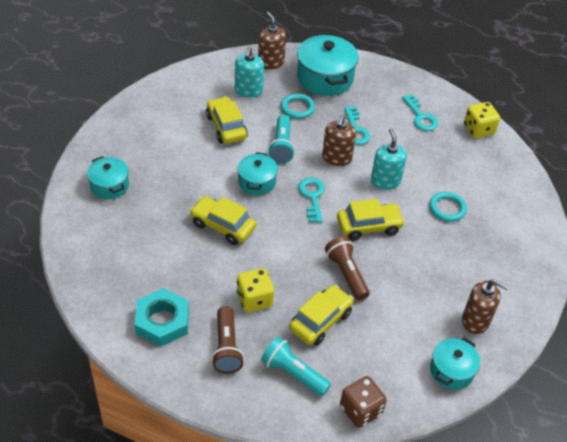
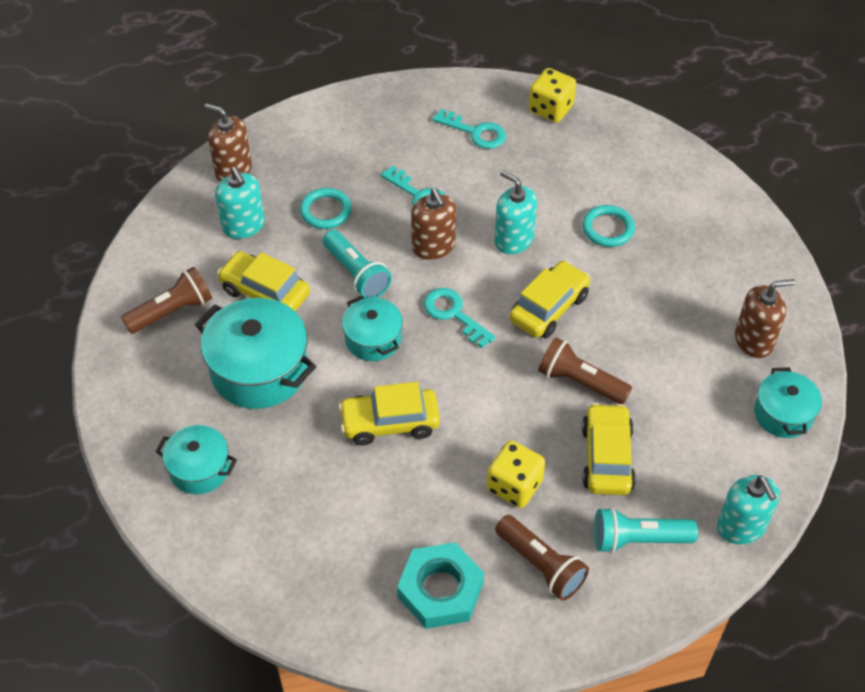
camera: 35 degrees left, 5 degrees up
(172, 108) = (172, 311): none -> brown flashlight
(325, 78) = (319, 150): turquoise pot -> turquoise pot (259, 370)
(360, 410) = (741, 526): brown dice -> turquoise soap dispenser

